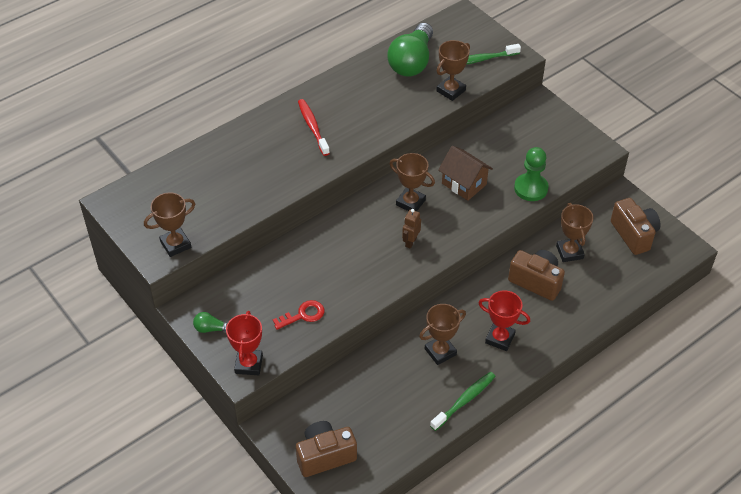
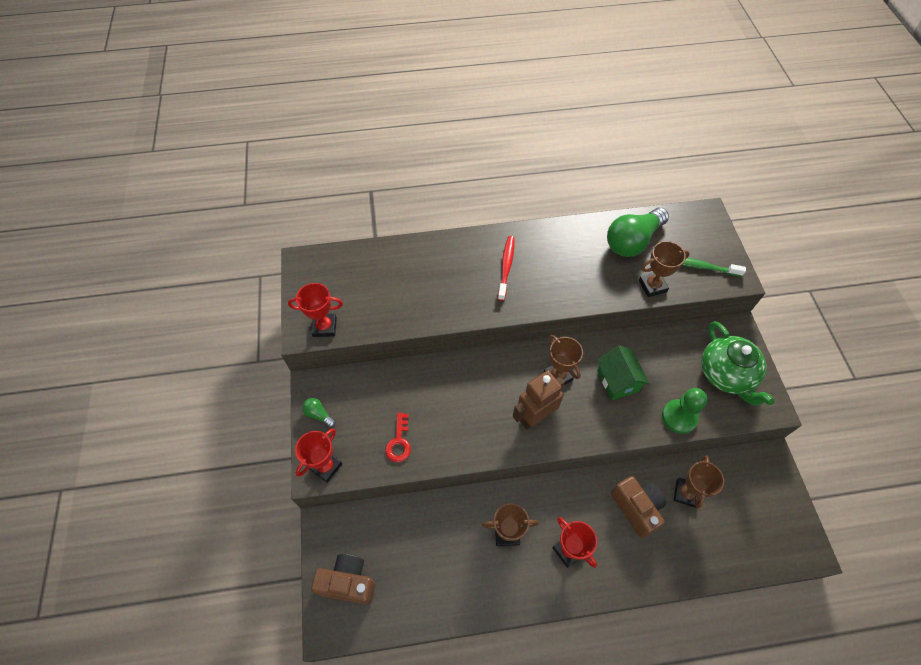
camera: 30 degrees right, 10 degrees up
(175, 244) = (324, 327): brown trophy -> red trophy
(303, 315) = (399, 442): red key -> red key turned 90 degrees clockwise
(410, 242) = (534, 417): brown robot -> brown robot, size x1.91
(464, 184) = (617, 381): brown house -> green house
(464, 401) = (498, 598): green toothbrush -> none
(550, 140) = (726, 374): none -> green teapot
(634, 234) = (761, 508): brown camera -> none

